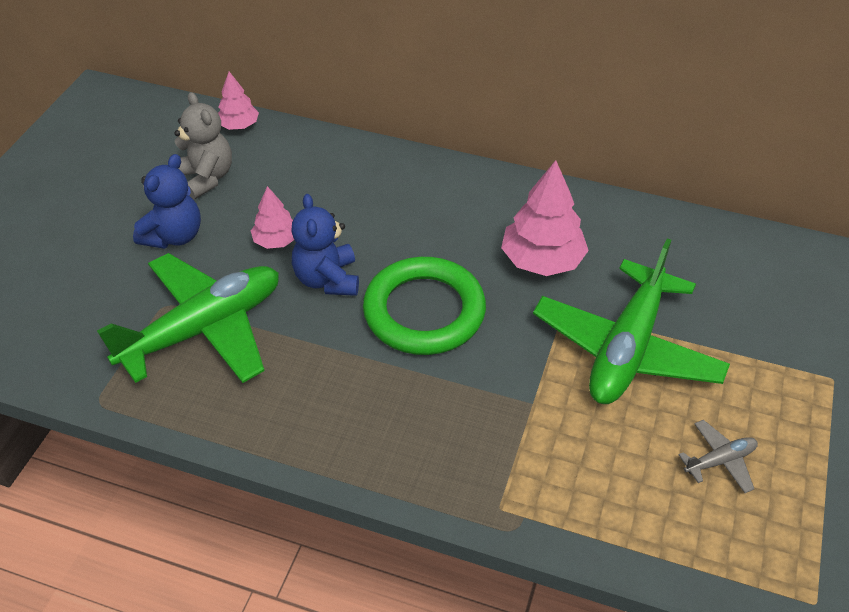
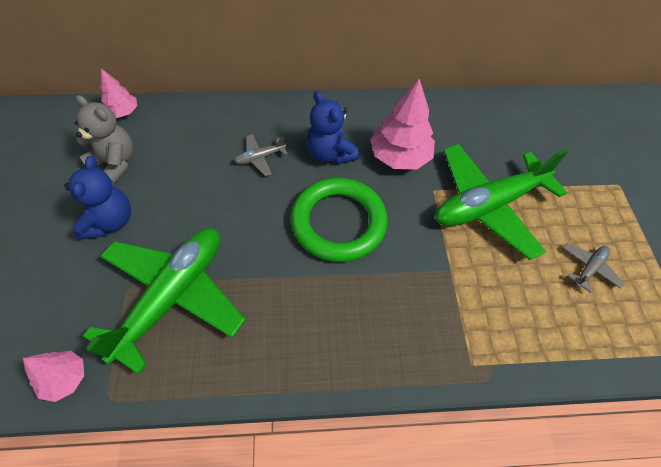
camera: 25 degrees left, 10 degrees up
(276, 241) = (198, 200): pink tree -> pink tree (65, 378)
(327, 279) = (254, 220): blue teddy bear -> blue teddy bear (330, 154)
(369, 215) = (260, 158): none -> grey plane
(627, 348) = (488, 205): green plane -> green plane turned 60 degrees clockwise

